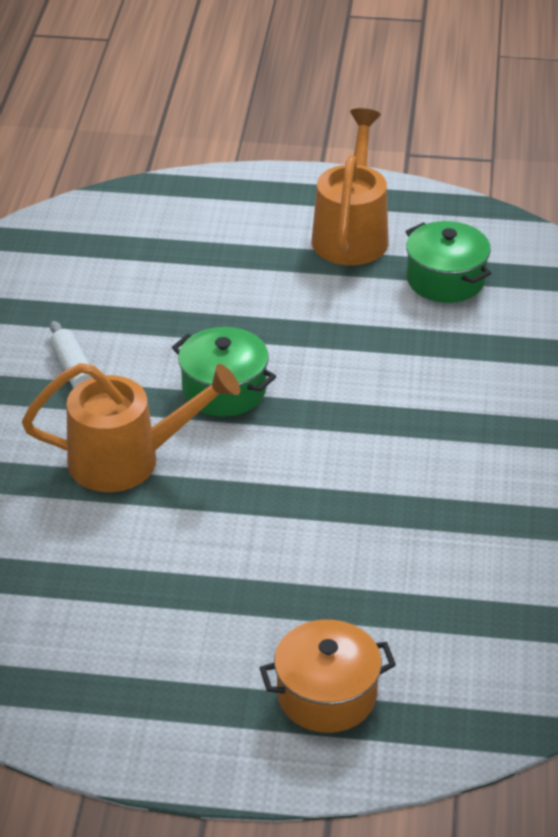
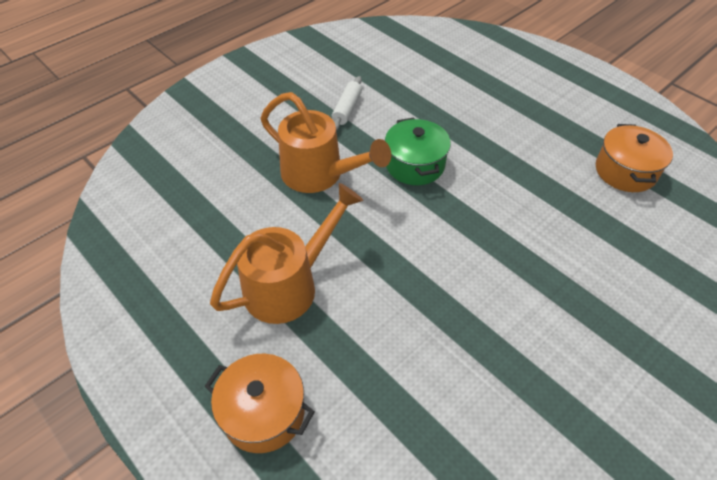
camera: 40 degrees right, 10 degrees up
(352, 233) = (587, 112): orange watering can -> orange watering can (290, 284)
(445, 280) = (625, 171): green pot -> orange pot

